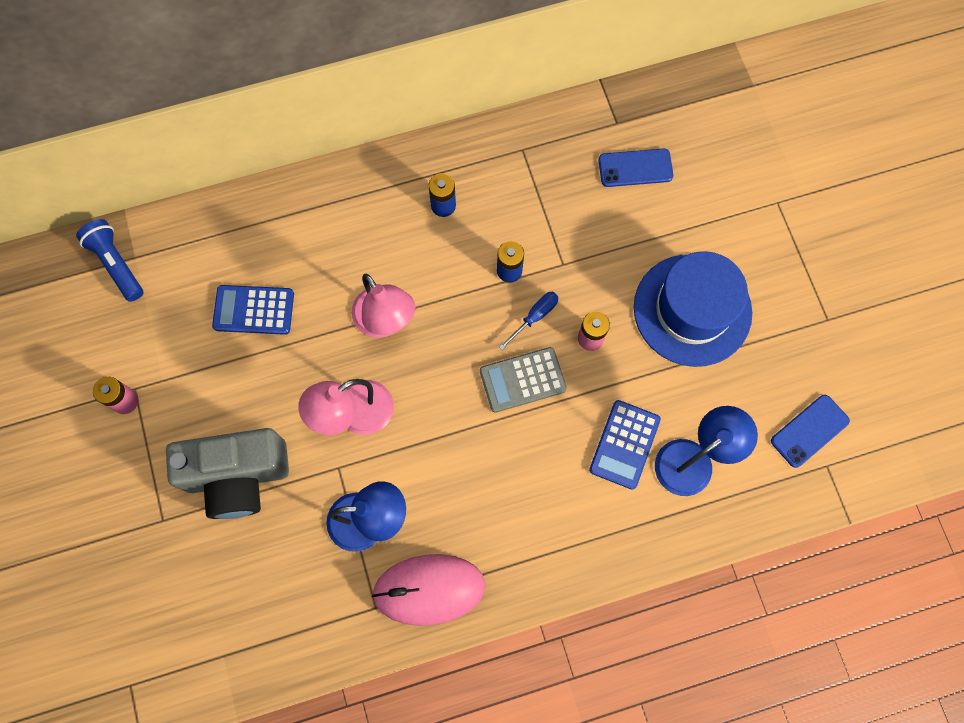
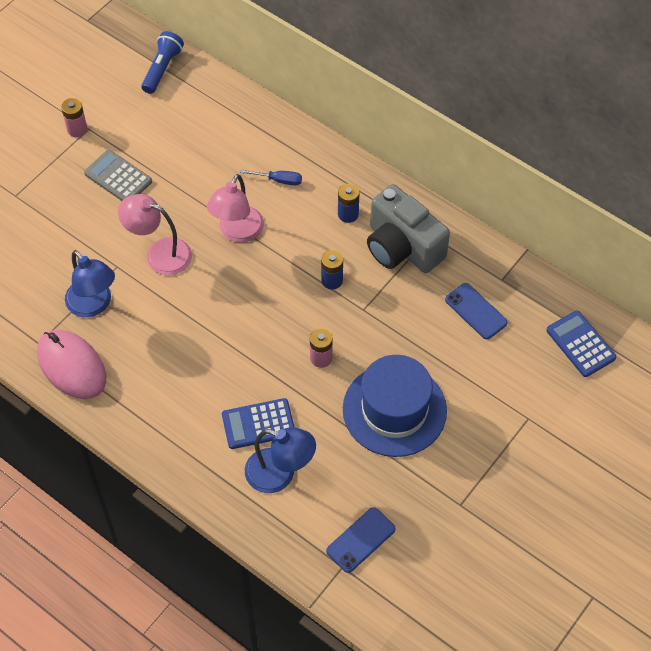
camera: 55 degrees right, 15 degrees down
(238, 476) = (72, 217): grey camera -> grey camera (402, 247)
(254, 310) = (188, 156): blue calculator -> blue calculator (580, 344)
(522, 380) = (258, 335): grey calculator -> grey calculator (118, 177)
(534, 317) = (310, 315): blue screwdriver -> blue screwdriver (279, 180)
(809, 431) = (361, 540): blue phone -> blue phone turned 60 degrees counterclockwise

